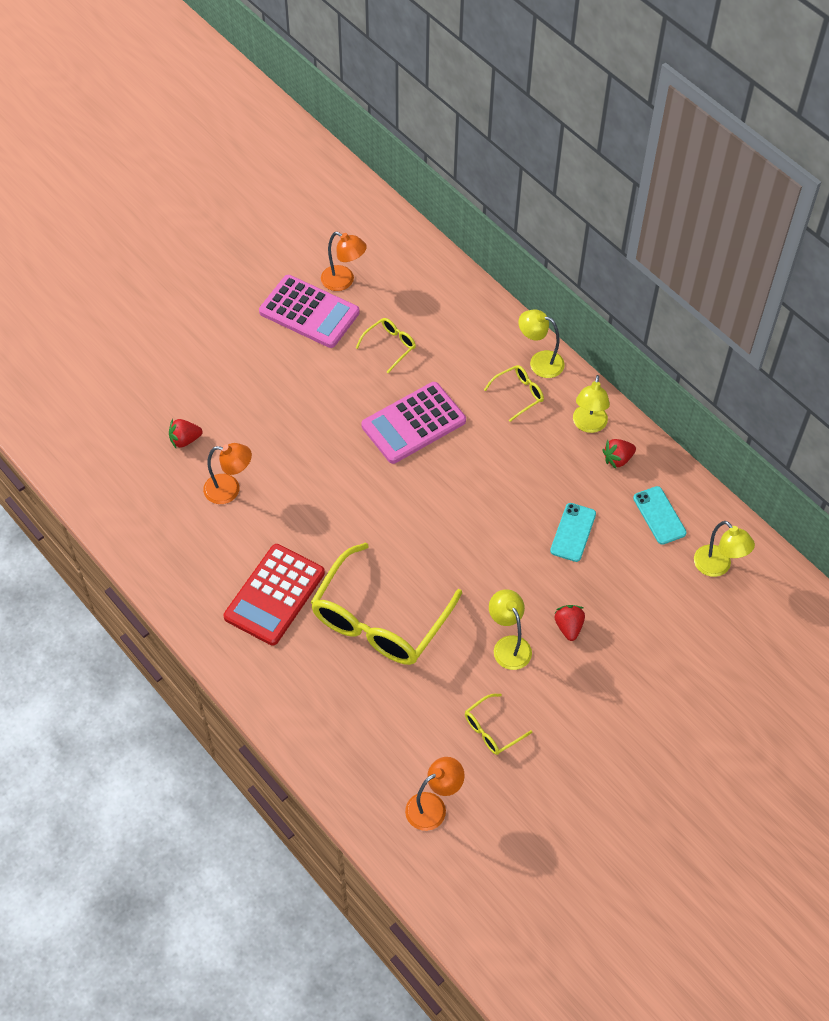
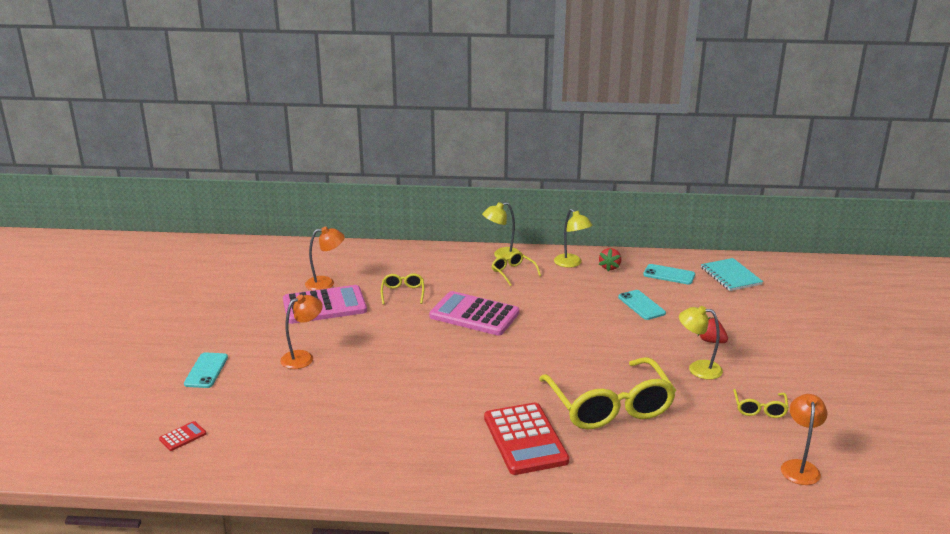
camera: 45 degrees left, 30 degrees down
(61, 387) = (183, 436): none -> red calculator
(144, 324) = (206, 370): none -> turquoise phone
(185, 440) = (331, 406): red strawberry -> none
(229, 490) = (406, 410): orange lamp -> orange lamp (303, 357)
(413, 423) = (474, 315): pink calculator -> pink calculator turned 105 degrees clockwise
(518, 394) = (513, 272): yellow glasses -> yellow glasses turned 45 degrees counterclockwise
(717, 567) = (730, 276): yellow lamp -> turquoise notebook

